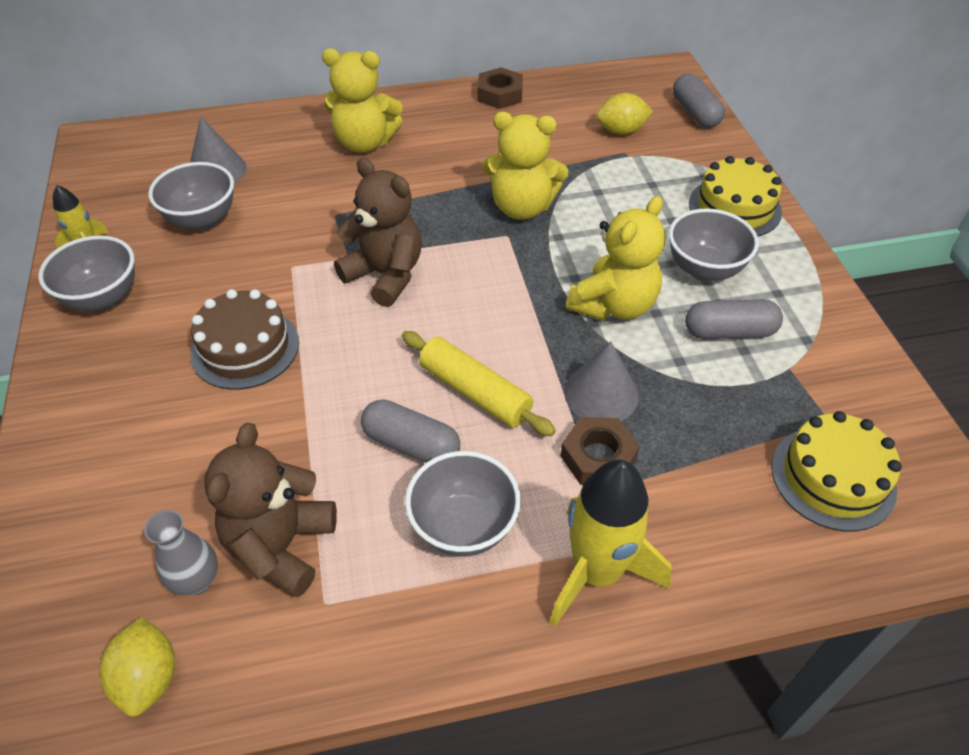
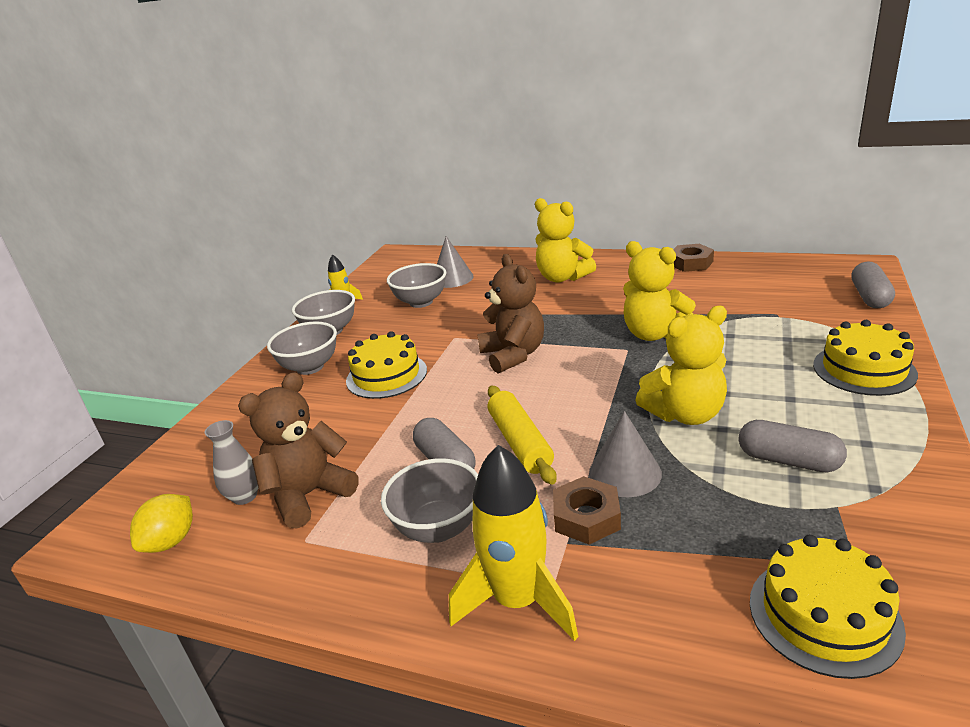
camera: 35 degrees right, 20 degrees down
(245, 348) = (386, 375): brown cake -> yellow cake
(621, 131) = (784, 299): yellow lemon -> none
(704, 269) = (796, 408): grey bowl -> grey bowl (310, 367)

